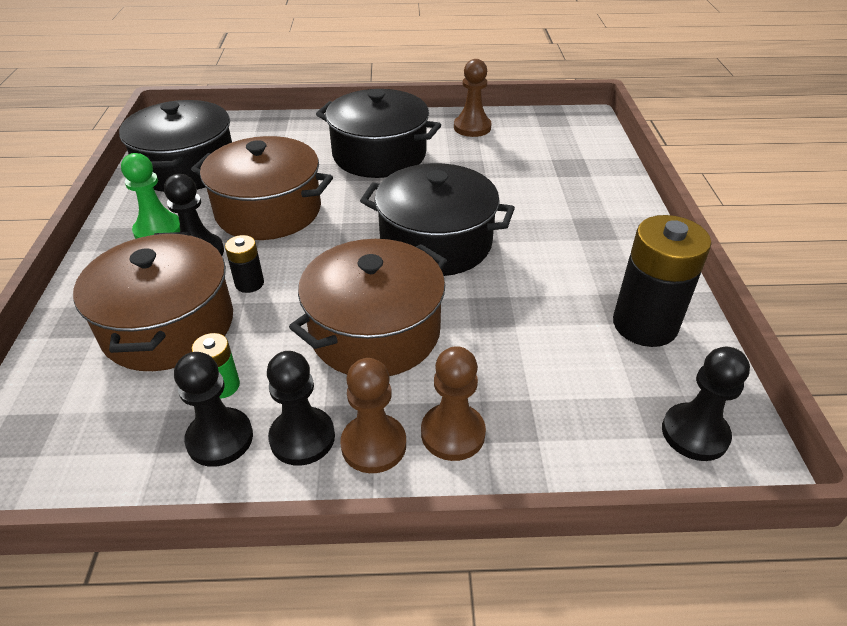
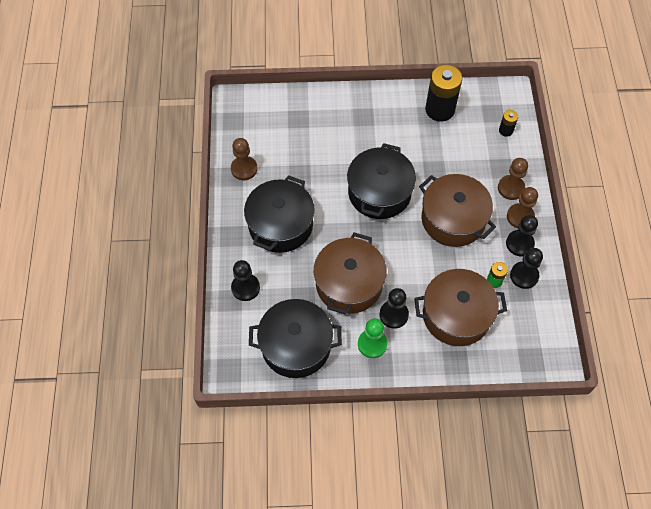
camera: 90 degrees left, 20 degrees up
(249, 283) = (420, 282): black battery -> black battery (505, 130)
(694, 433) = (501, 106): black pawn -> black pawn (245, 288)

